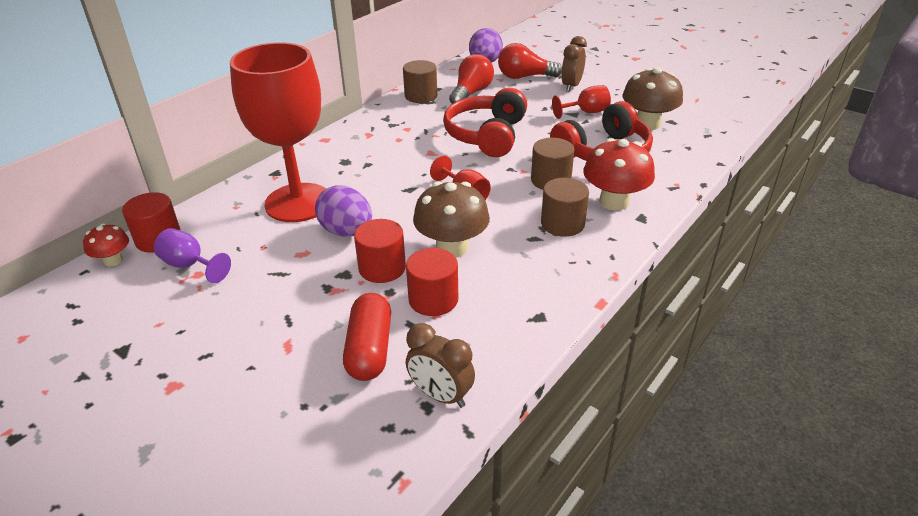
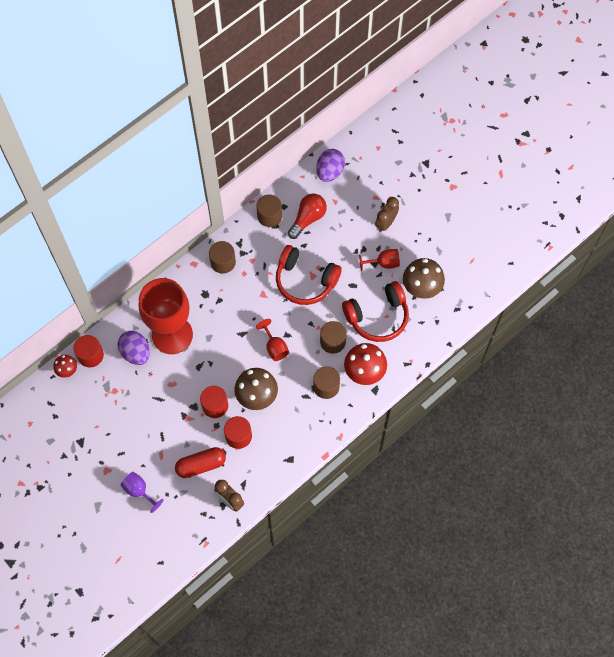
camera: 10 degrees right, 30 degrees up
(190, 265) = (110, 383): purple goblet -> purple goblet (139, 491)
(347, 232) = (199, 369): purple egg -> purple egg (136, 353)
(366, 134) = (223, 262): none -> brown cylinder
(370, 349) = (201, 465): red capsule -> red capsule turned 60 degrees clockwise
(487, 135) = (305, 280): red headphones -> red headphones turned 90 degrees counterclockwise
(525, 77) = (355, 201): red light bulb -> none

